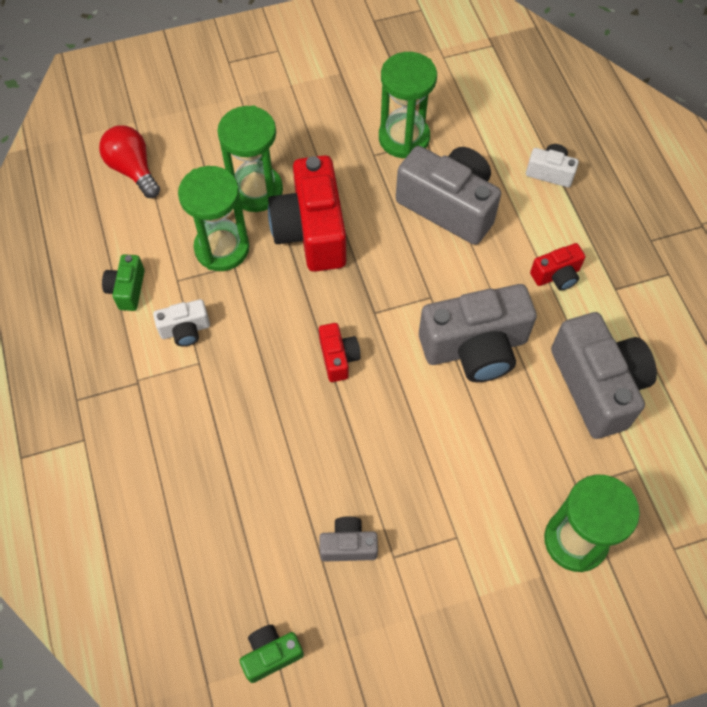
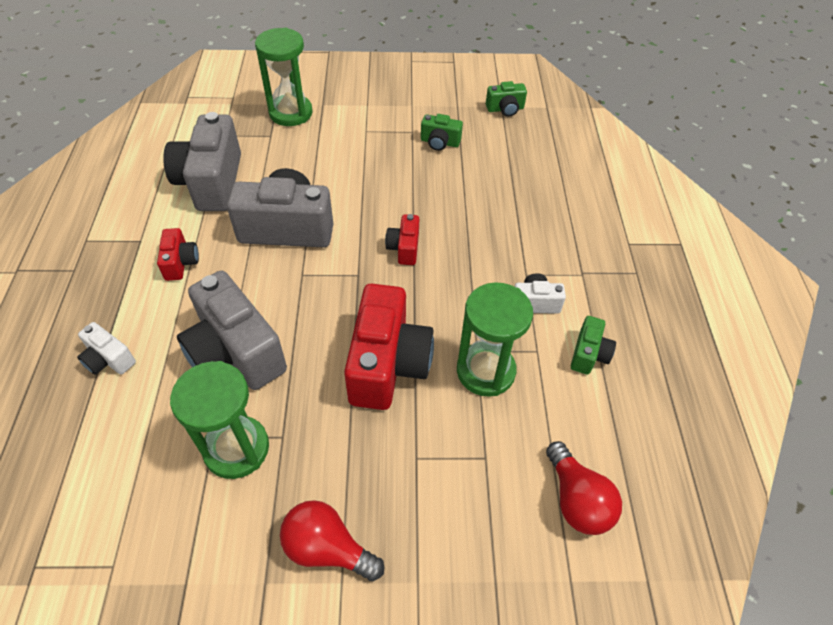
camera: 165 degrees left, 10 degrees down
(256, 190) = (433, 428): green hourglass -> none
(307, 98) = (327, 548): none -> red light bulb
(348, 545) = (440, 142): grey camera -> green camera
(556, 275) = (181, 263): red camera -> red camera turned 90 degrees clockwise

